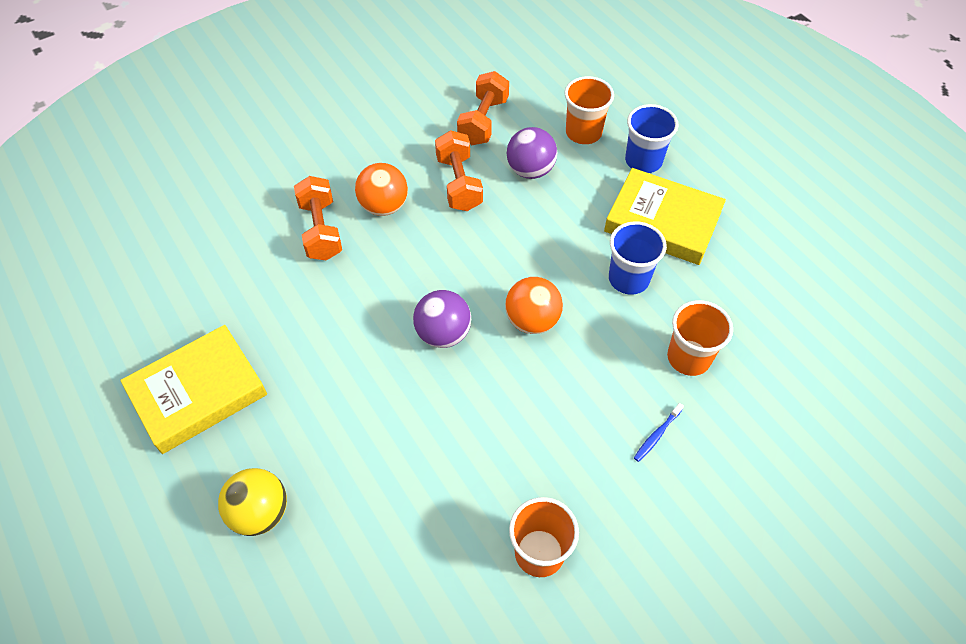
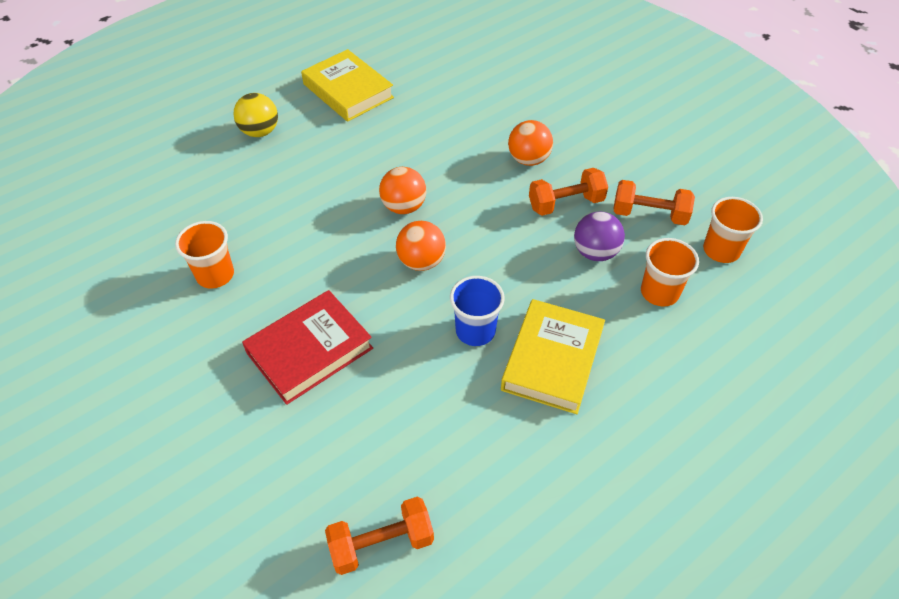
camera: 85 degrees right, 5 degrees down
(321, 230) = (496, 127): orange dumbbell -> orange dumbbell (381, 543)
(443, 334) = (403, 207): purple ball -> orange ball
(643, 161) = (634, 344): blue cup -> none
(657, 435) = (309, 350): blue toothbrush -> red book
(688, 358) = (389, 377): orange cup -> orange cup (721, 250)

